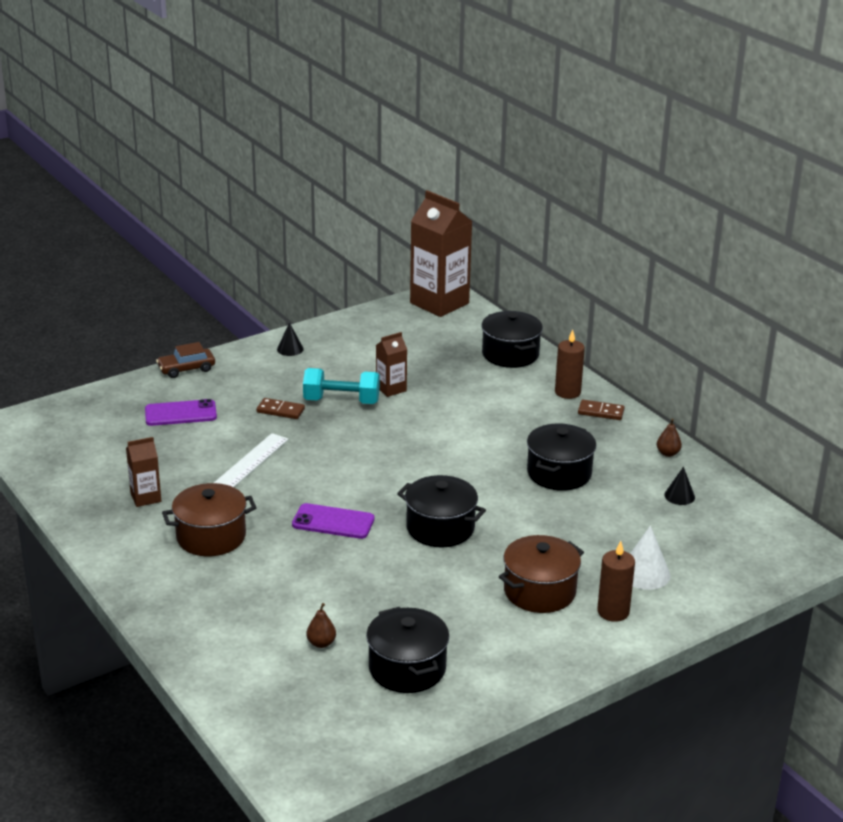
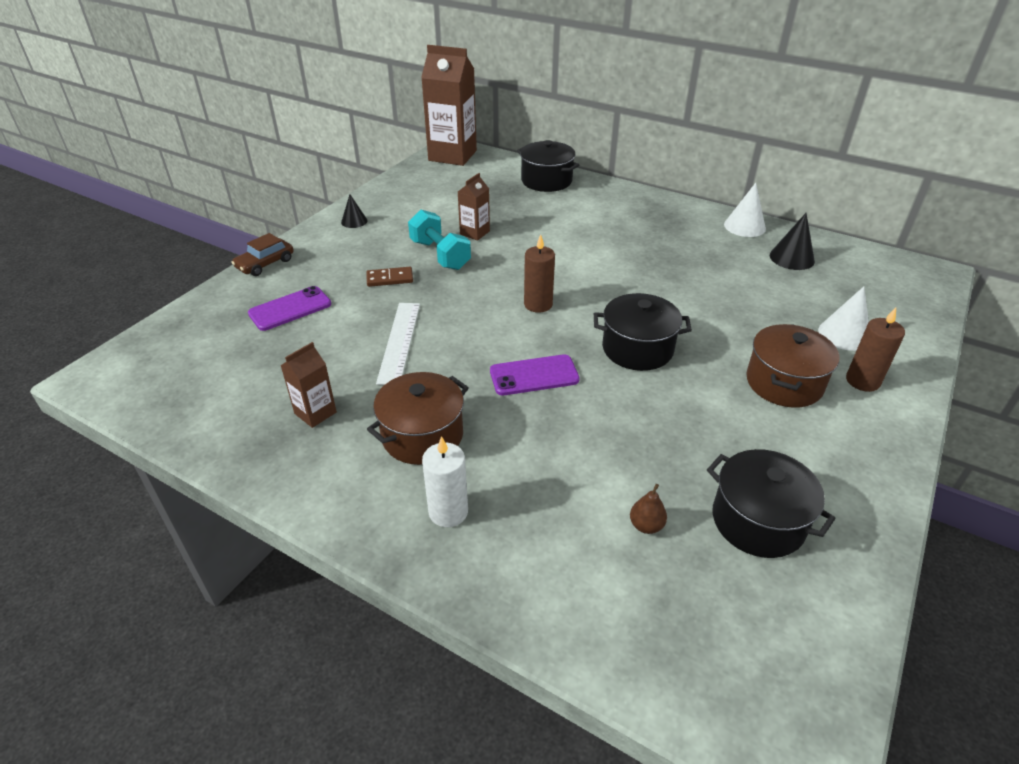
camera: 25 degrees left, 10 degrees up
(190, 589) = (448, 512): none -> white candle
(341, 401) = (440, 255): turquoise dumbbell -> turquoise dumbbell turned 75 degrees clockwise
(559, 473) = (683, 266): black pot -> none
(567, 392) = (620, 199): brown candle -> brown candle (538, 304)
(601, 412) = (661, 207): brown domino -> none
(668, 453) = (744, 226): brown pear -> white cone
(679, 496) = (791, 258): black cone -> black cone, size x1.55

